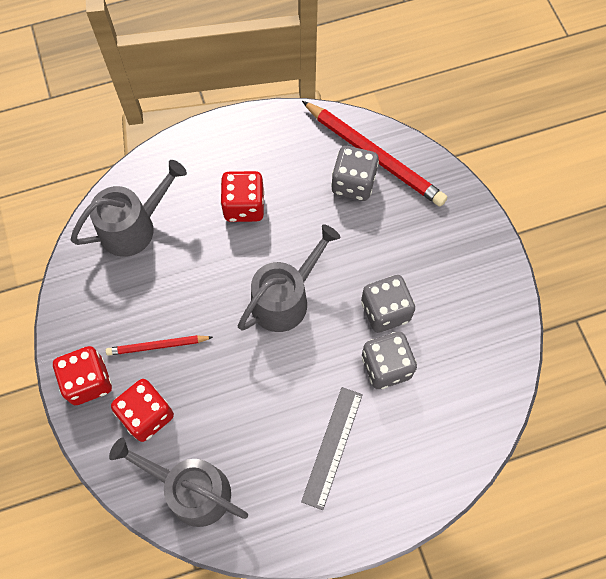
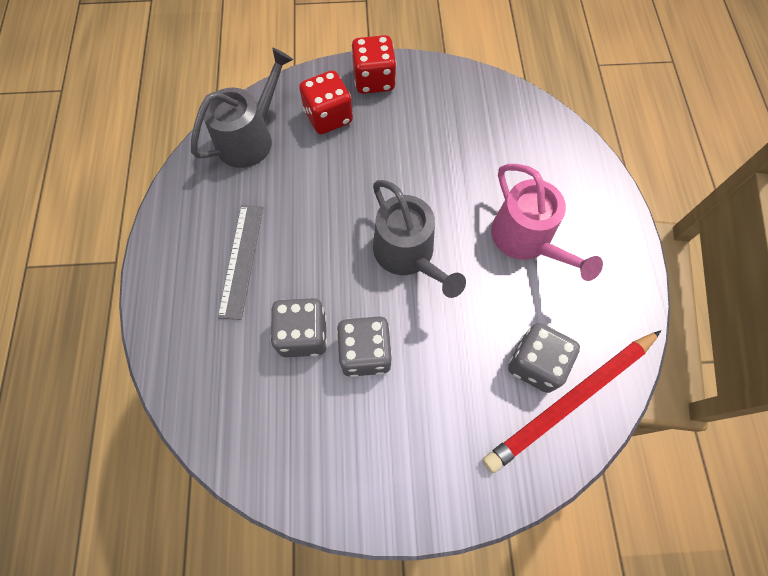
camera: 105 degrees right, 0 degrees up
(133, 227) = (521, 136): grey watering can -> none
(157, 346) = (391, 135): red pencil -> none
(244, 206) = (526, 239): red dice -> pink watering can
(332, 447) = (241, 260): grey ruler -> grey ruler turned 60 degrees clockwise

